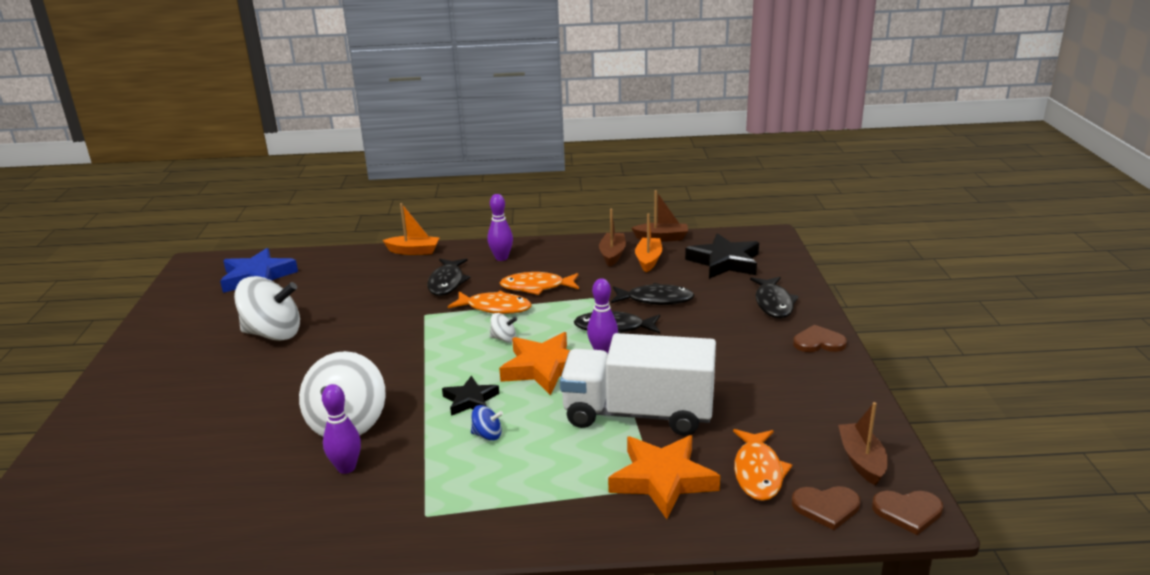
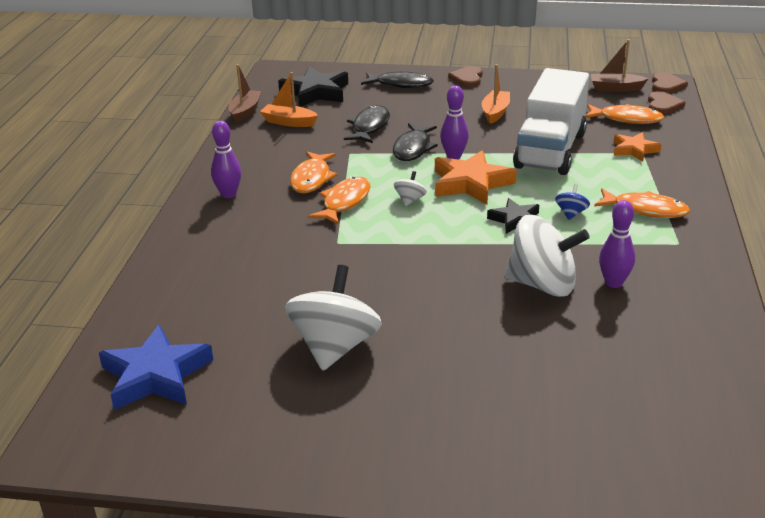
camera: 80 degrees left, 5 degrees up
(413, 251) = (166, 250): orange boat -> orange boat (495, 112)
(447, 282) = (269, 228): black fish -> none
(502, 489) = (645, 210): none -> orange fish
(612, 255) = (265, 137): brown boat -> none
(662, 480) = (634, 150): orange star -> orange star, size x0.60

